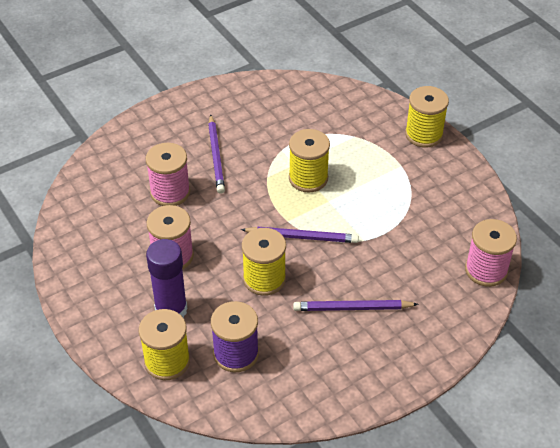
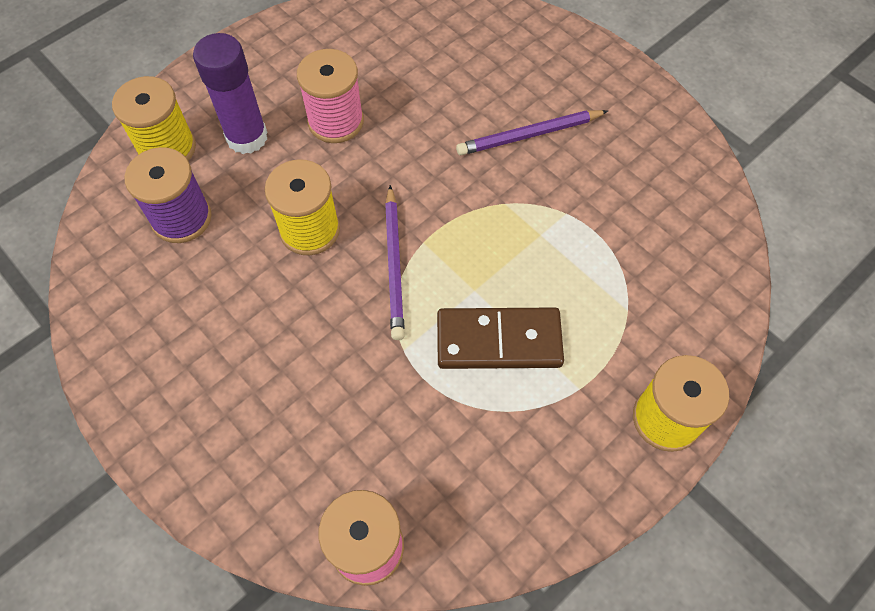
camera: 80 degrees right, 15 degrees up
(170, 192) = (447, 97): pink spool -> none
(308, 178) = (514, 256): yellow spool -> none
(352, 308) = (268, 348): purple pencil -> none
(365, 195) = (498, 340): none -> brown domino

